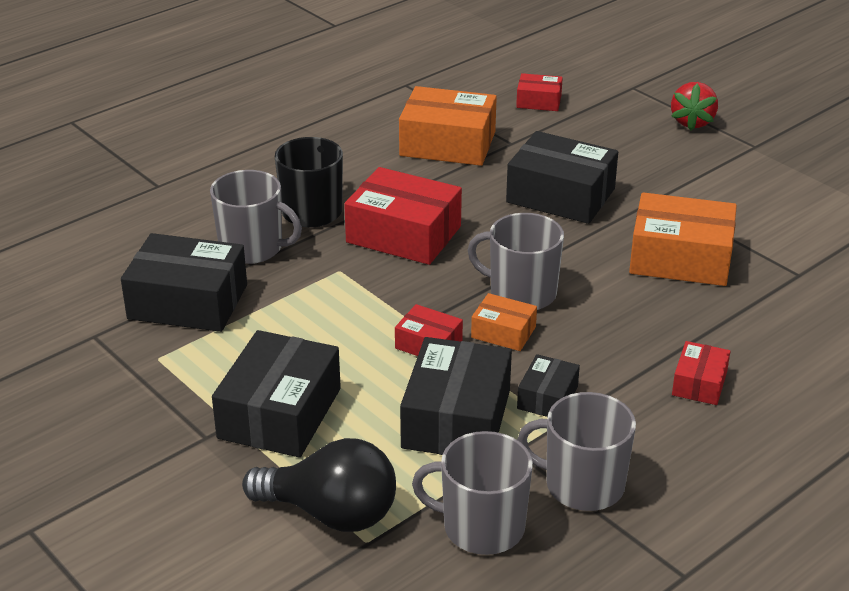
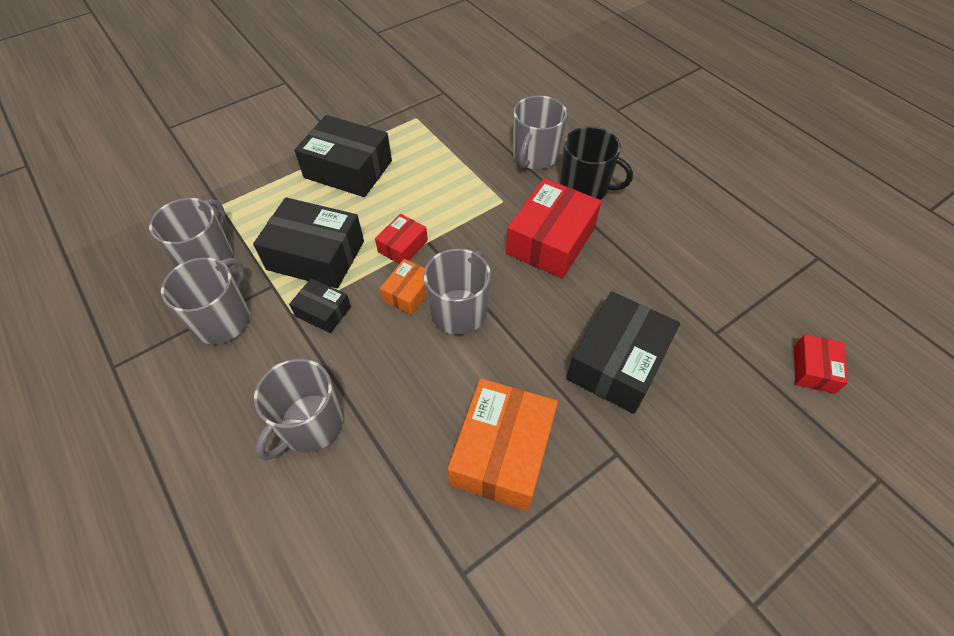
camera: 95 degrees right, 20 degrees up
(188, 302) = (473, 128): black box -> none
(331, 513) = (250, 190): black light bulb -> none
(447, 144) = (705, 281): orange box -> none
(692, 122) = (803, 535): red strawberry -> none
(699, 383) = (310, 425): red box -> grey mug

